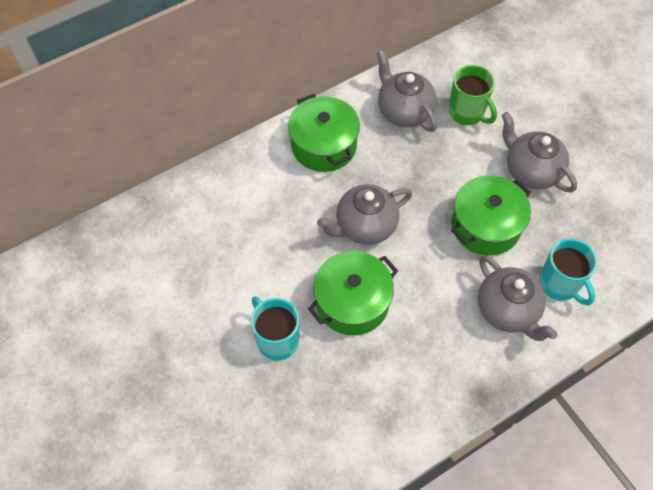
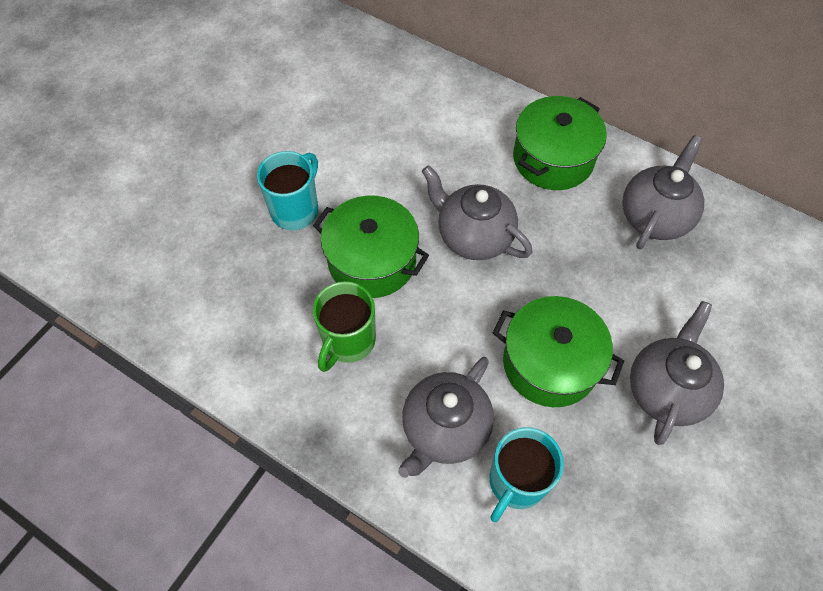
camera: 65 degrees right, 0 degrees up
(467, 113) = (703, 285): green mug -> green mug (348, 341)

